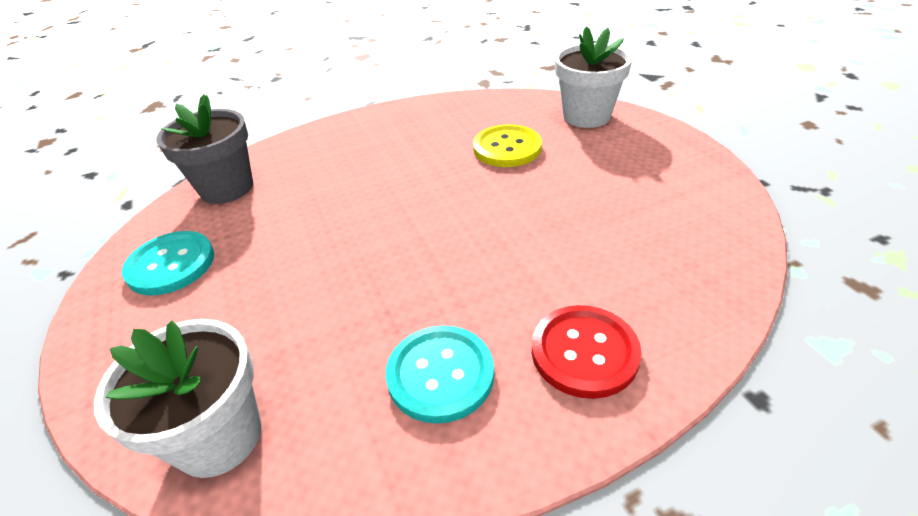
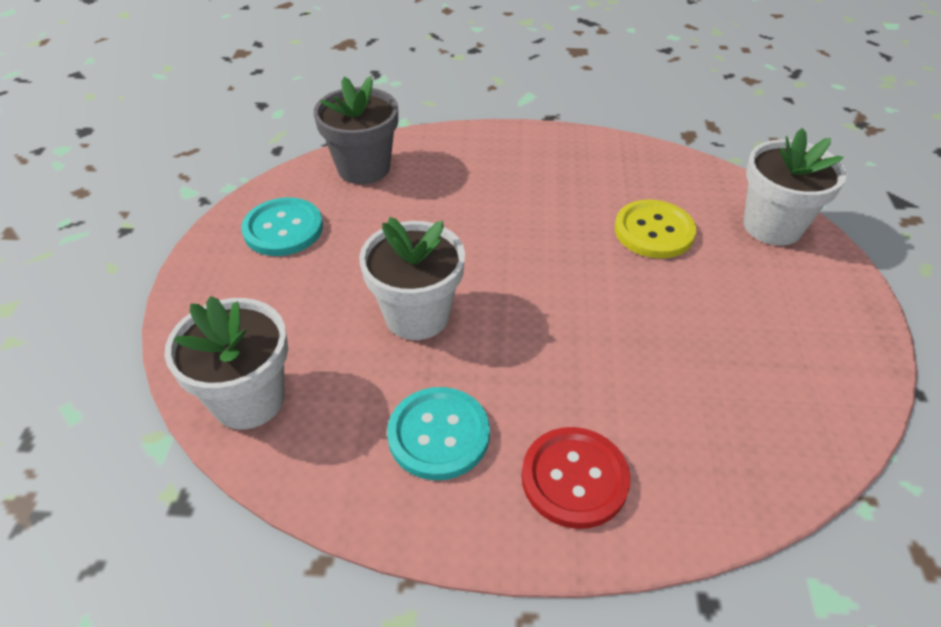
camera: 25 degrees right, 5 degrees up
(353, 283) = (417, 315): none -> white flower pot

